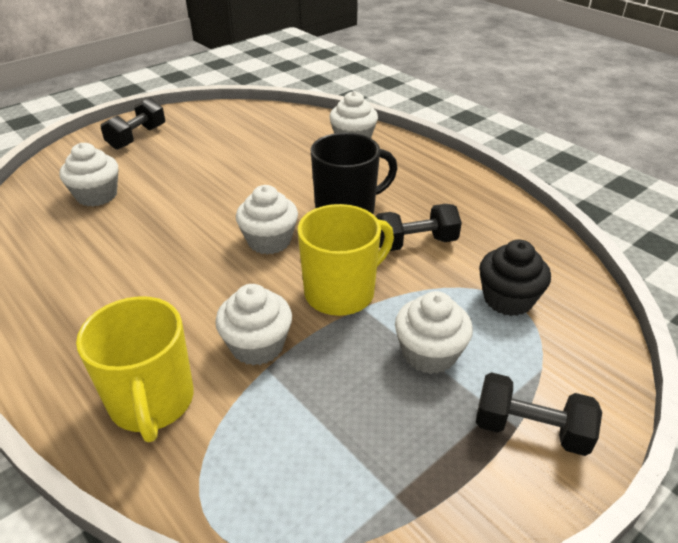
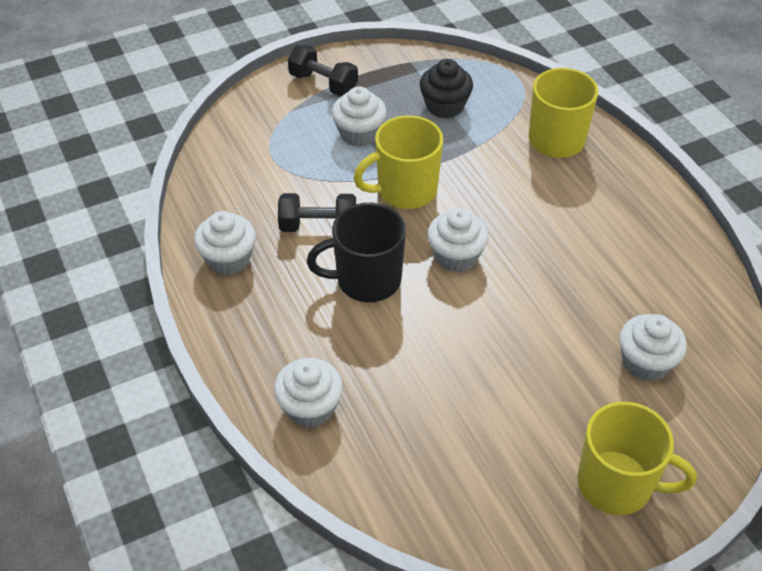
camera: 165 degrees left, 10 degrees up
(137, 137) = (617, 484): black dumbbell -> yellow mug
(257, 345) = (481, 161): white cupcake -> white cupcake (228, 259)
(508, 299) = (275, 160): black cupcake -> black cupcake (445, 106)

